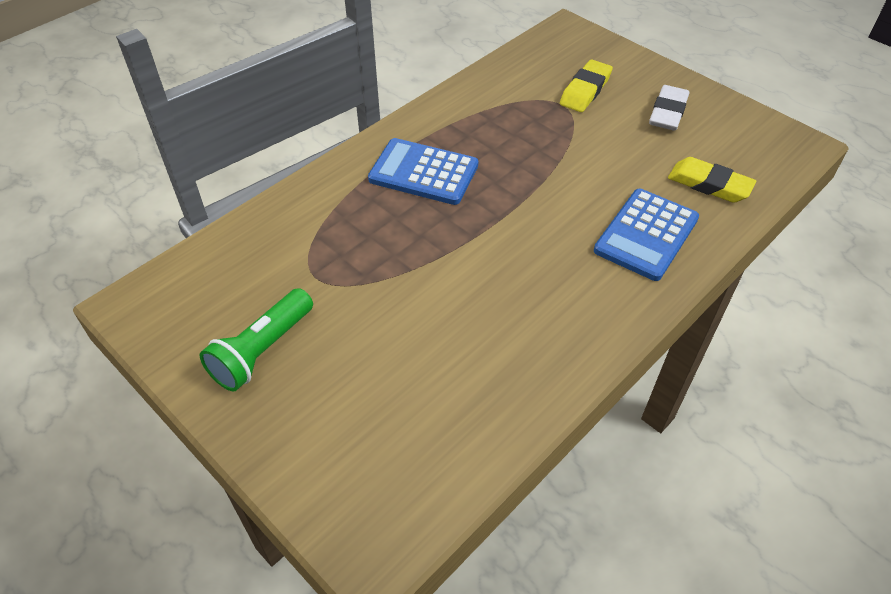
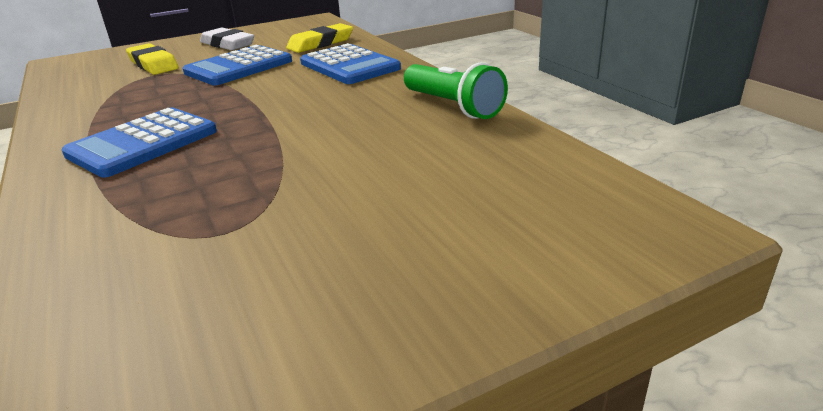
camera: 70 degrees left, 20 degrees down
(262, 351) = (322, 291): green flashlight -> green flashlight (453, 106)
(605, 152) = (239, 67): none -> blue calculator

